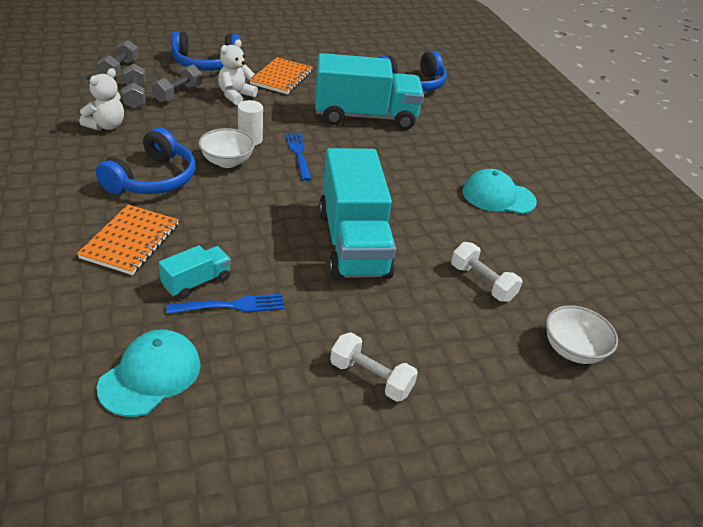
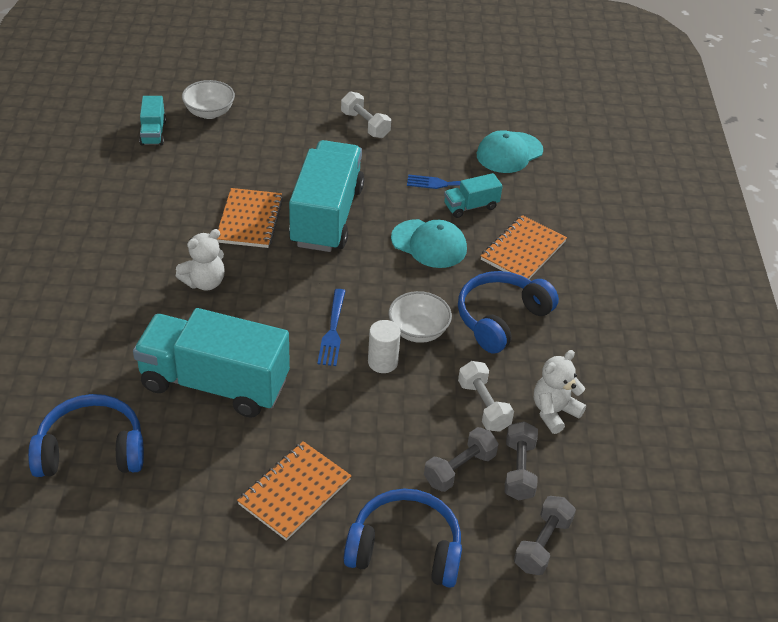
camera: 160 degrees left, 5 degrees up
(235, 96) = (378, 454): white teddy bear -> white teddy bear (204, 282)
(424, 227) = (249, 220): none -> orange notebook
(482, 282) = (236, 165): white dumbbell -> white dumbbell (483, 406)
(498, 196) = (144, 239): turquoise cap -> turquoise cap (429, 244)
(602, 305) = (153, 133): none -> turquoise truck

